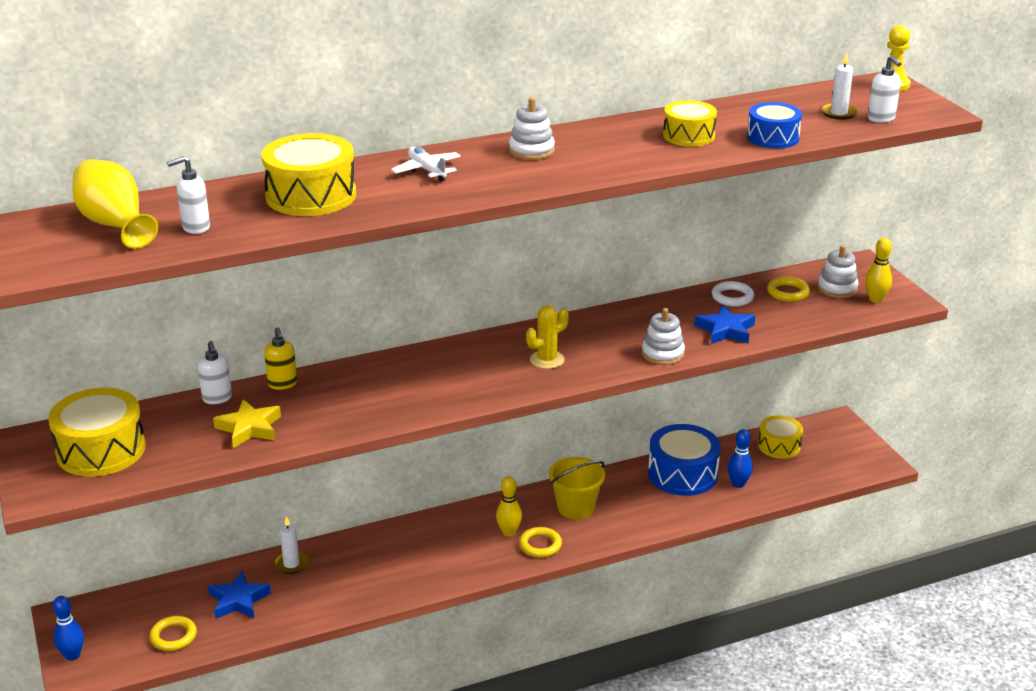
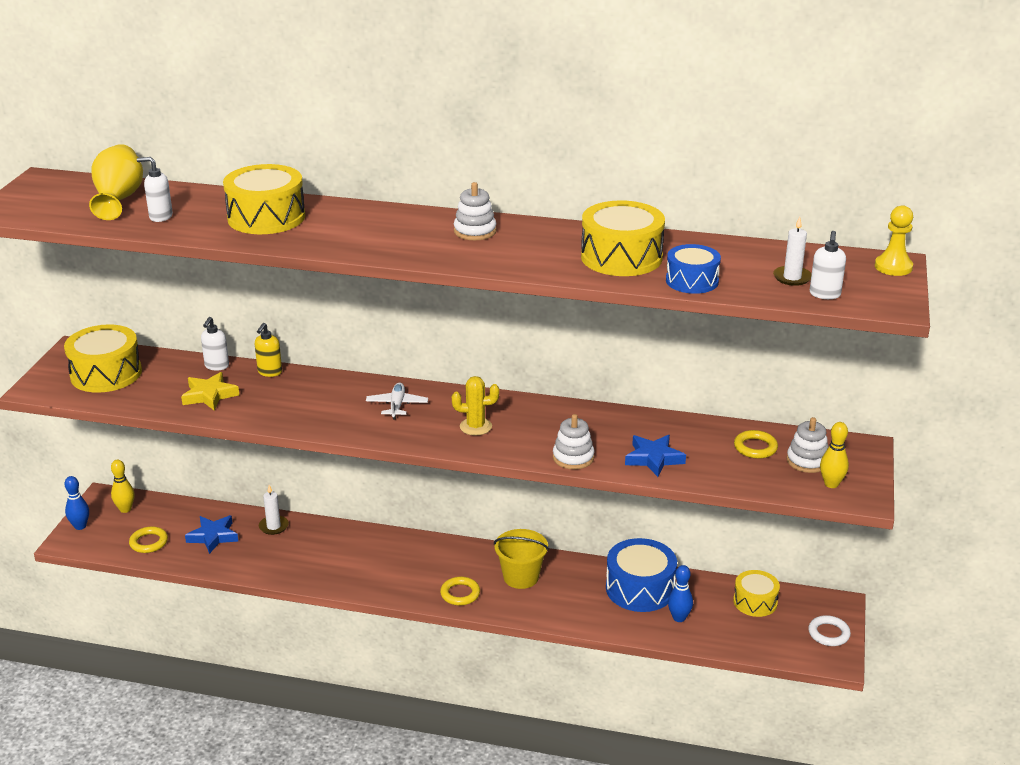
camera: 35 degrees right, 0 degrees up
(427, 170) = (374, 223): white plane -> white plane (397, 405)
(509, 532) = (448, 573): yellow bowling pin -> yellow bowling pin (125, 509)
(688, 136) = (621, 257): yellow drum -> yellow drum, size x1.60
(732, 297) = (699, 433): white ring -> white ring (828, 633)

